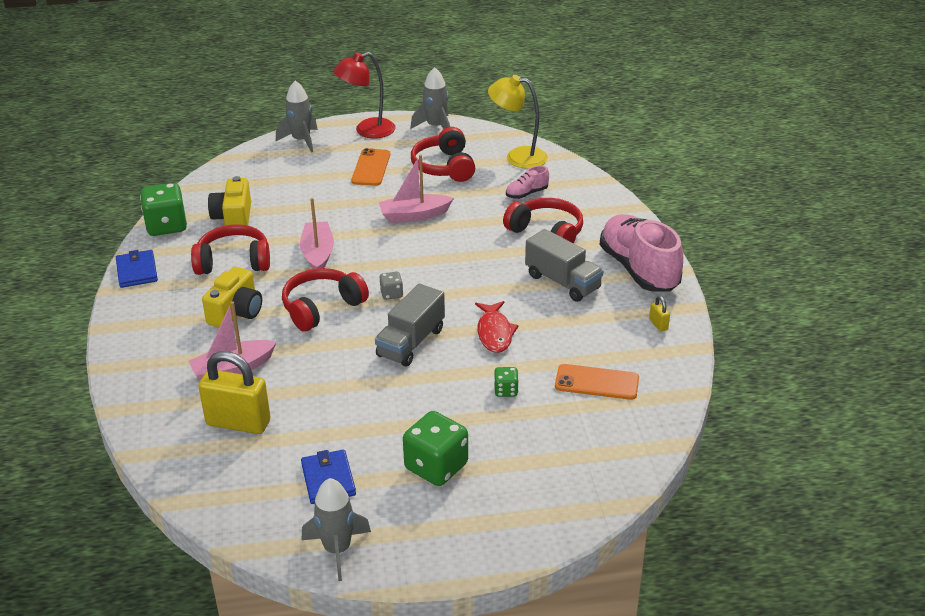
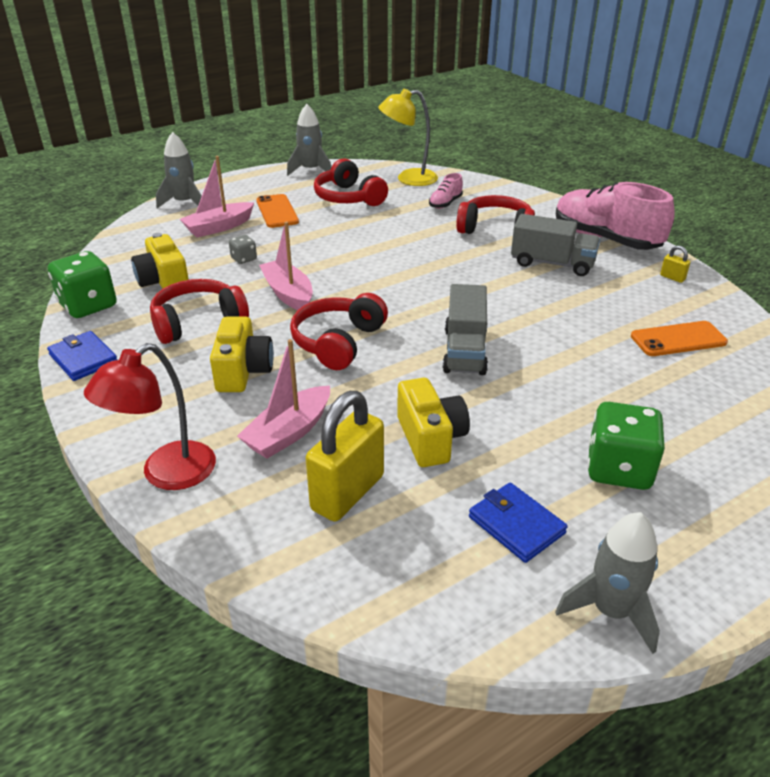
camera: 25 degrees left, 0 degrees up
(238, 423) = (347, 493): yellow padlock -> yellow padlock turned 45 degrees counterclockwise
(324, 403) = (430, 438): none -> yellow camera
(367, 131) = (246, 184): red lamp -> red lamp (166, 474)
(391, 294) = (400, 312): grey dice -> grey dice (244, 259)
(414, 215) = (357, 240): pink boat -> pink boat (219, 227)
(494, 333) = (537, 321): red fish -> none
(506, 390) = (605, 370): green dice -> none

